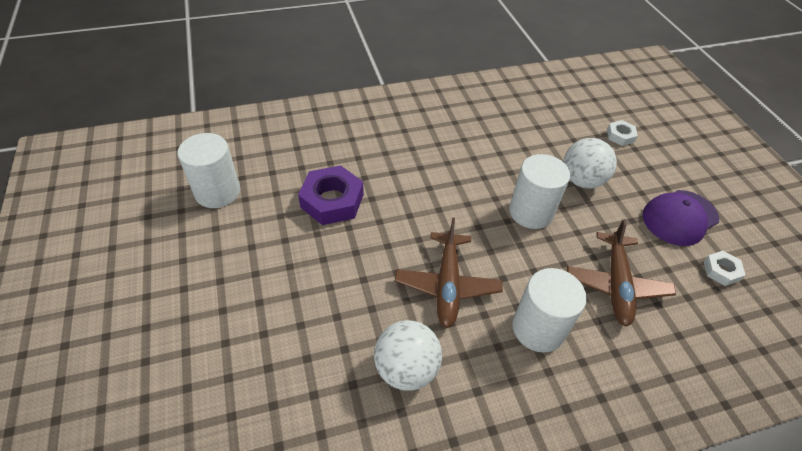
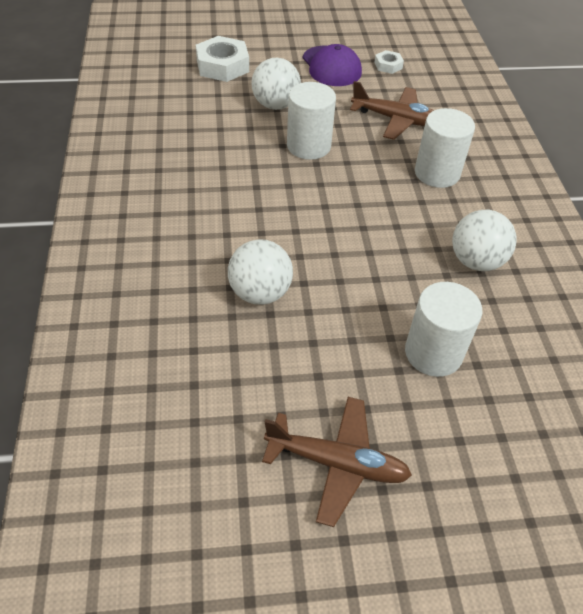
camera: 80 degrees left, 0 degrees up
(217, 192) = (215, 413): white cylinder -> white cylinder (433, 353)
(332, 201) = (260, 293): purple nut -> white ball
(447, 285) = (388, 218): brown plane -> brown plane (337, 463)
(620, 136) = (222, 66): white nut -> white nut, size x1.92

